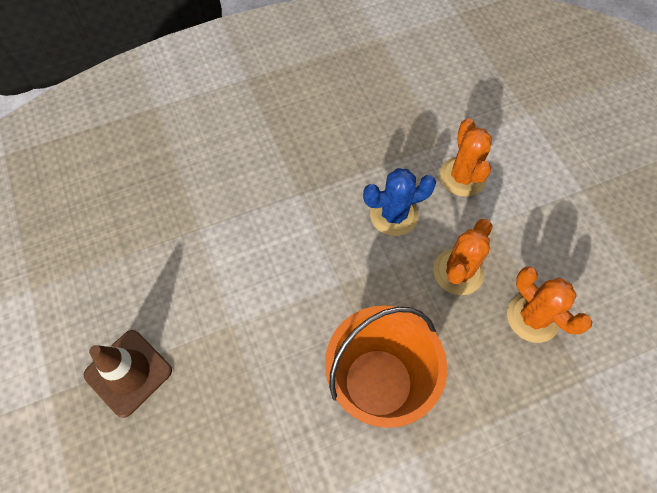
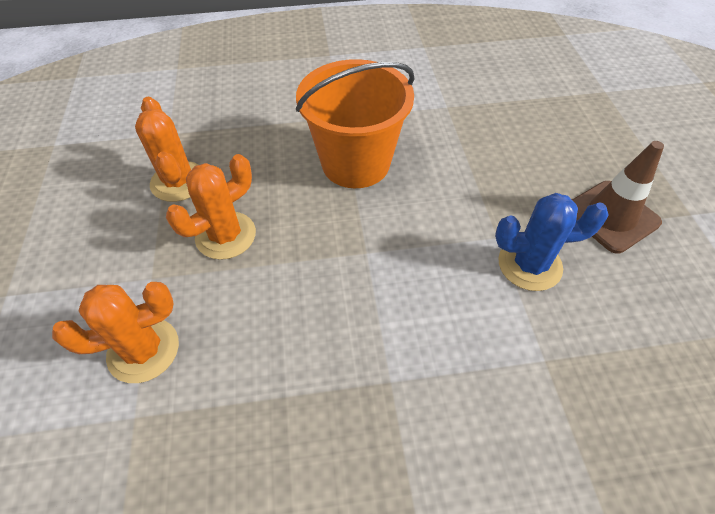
camera: 165 degrees left, 10 degrees down
(394, 215) = (267, 317): blue cactus -> blue cactus (529, 265)
(462, 177) = (143, 350): orange cactus -> orange cactus turned 60 degrees clockwise

